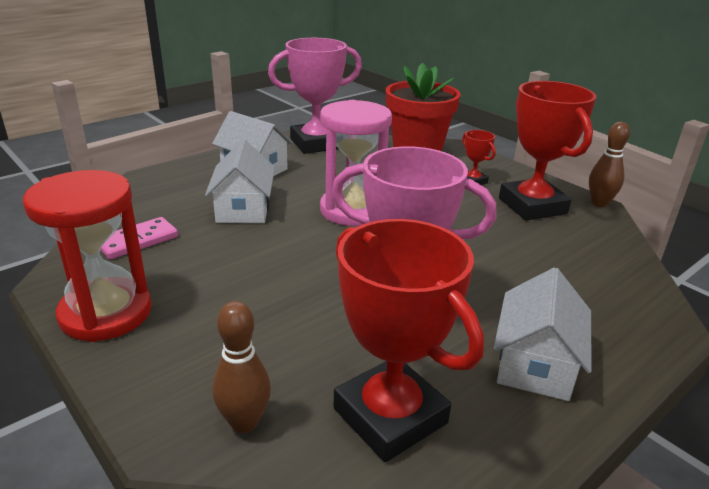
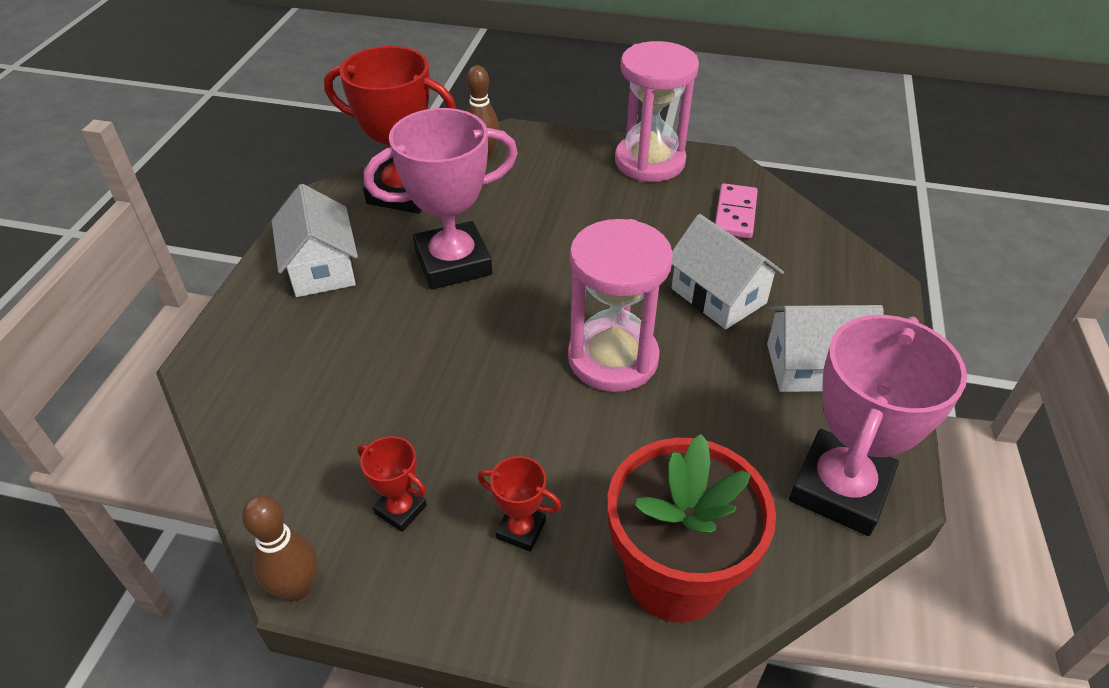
camera: 145 degrees right, 15 degrees up
(106, 313) = (649, 162): red hourglass -> pink hourglass
(532, 206) = (400, 509): red trophy -> red trophy, size x0.45

